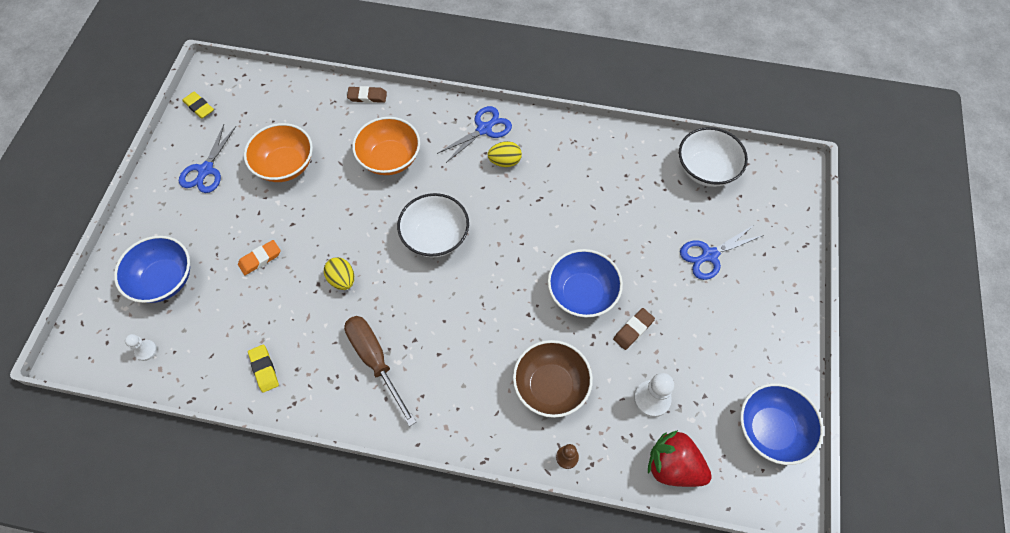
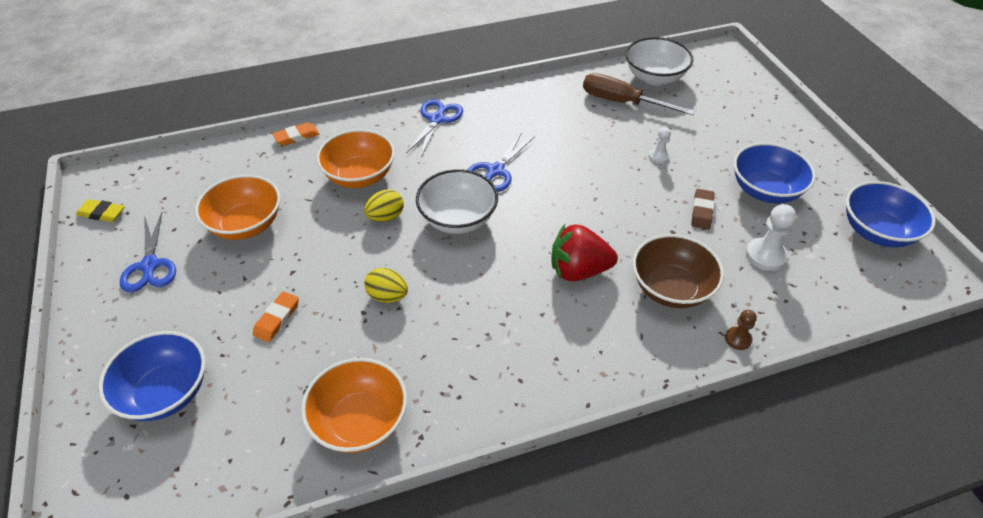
camera: 30 degrees left, 15 degrees down
(146, 350) = (190, 477): white pawn -> white pawn (658, 156)
(264, 369) = (360, 421): yellow eraser -> orange bowl
(367, 96) = (296, 136): brown eraser -> orange eraser
(375, 361) = (482, 351): brown screwdriver -> brown screwdriver (622, 102)
(505, 161) = (477, 136): yellow egg -> yellow egg (386, 217)
(582, 293) = (633, 204): blue bowl -> blue bowl (765, 190)
(673, 466) = (831, 298): red strawberry -> red strawberry (578, 270)
(709, 255) = (712, 133): blue scissors -> blue scissors (495, 171)

